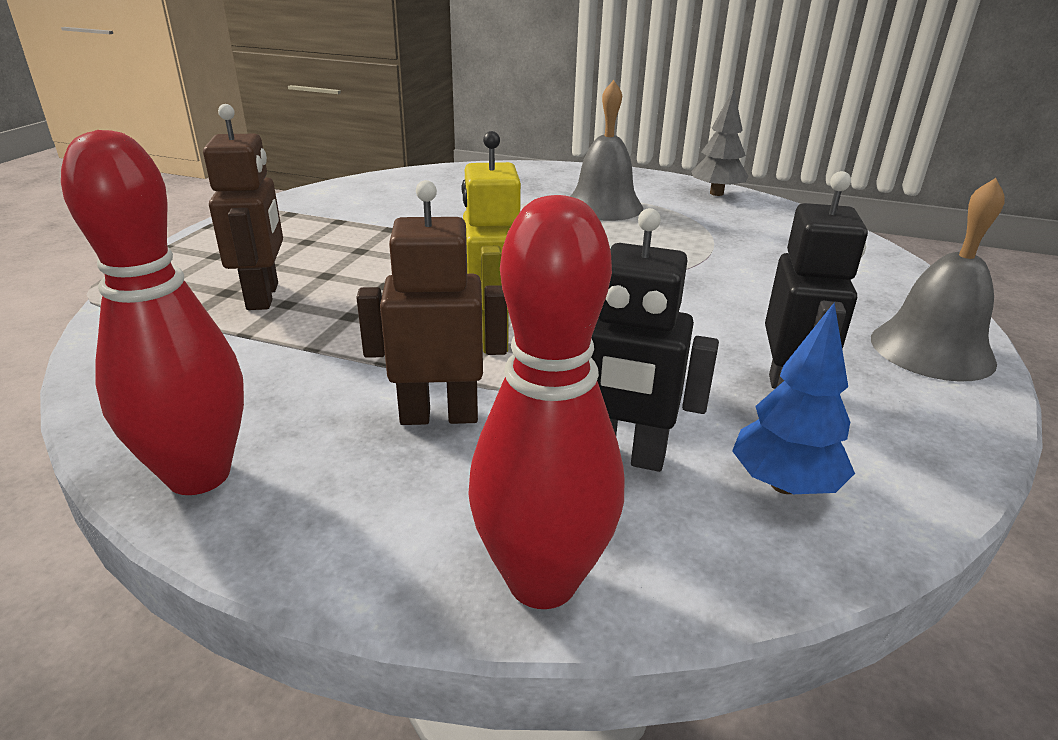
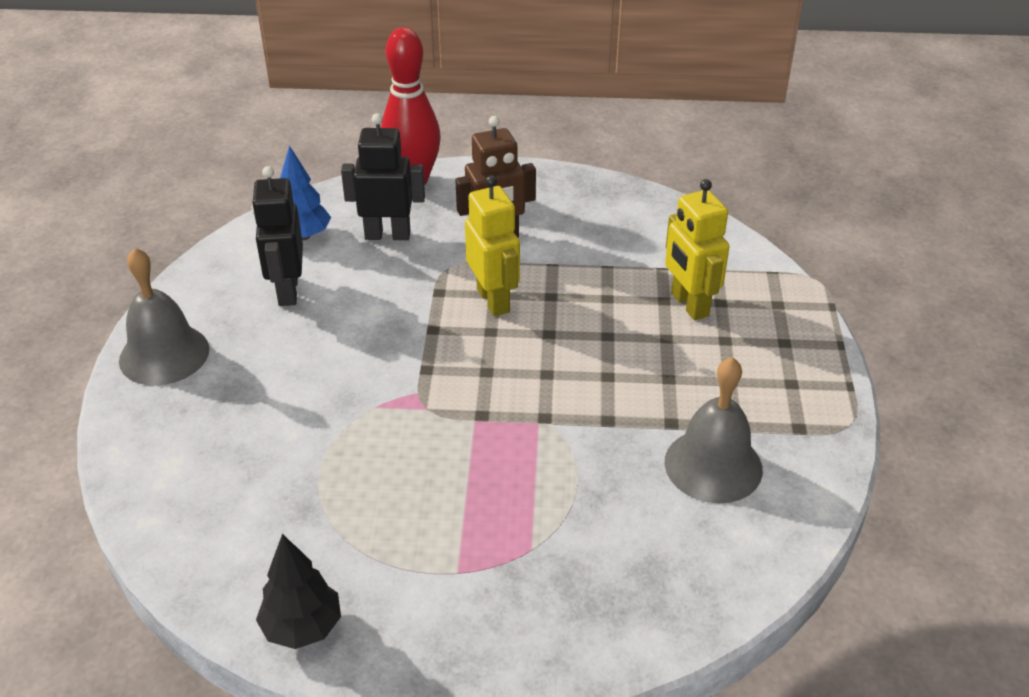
camera: 165 degrees right, 10 degrees up
(199, 475) = (590, 189): red bowling pin -> none
(263, 296) = (689, 305): brown robot -> yellow robot
(603, 206) = (456, 541): grey bell -> grey bell (713, 465)
(716, 193) = (302, 628): grey tree -> black tree

